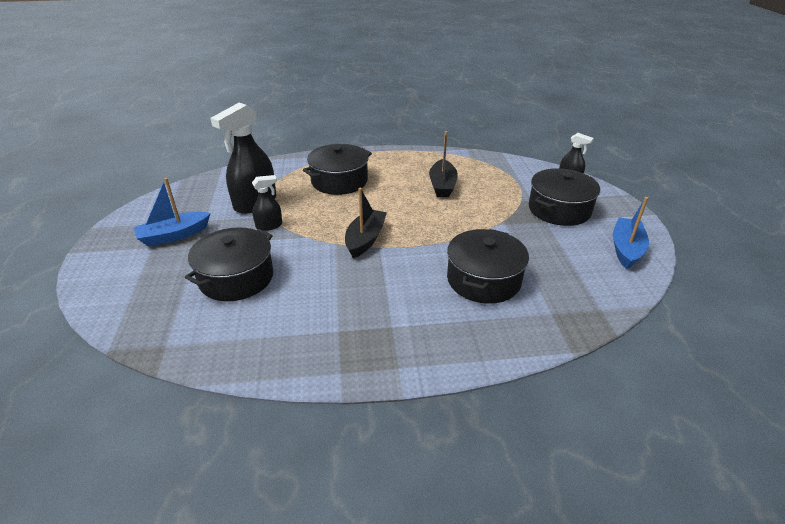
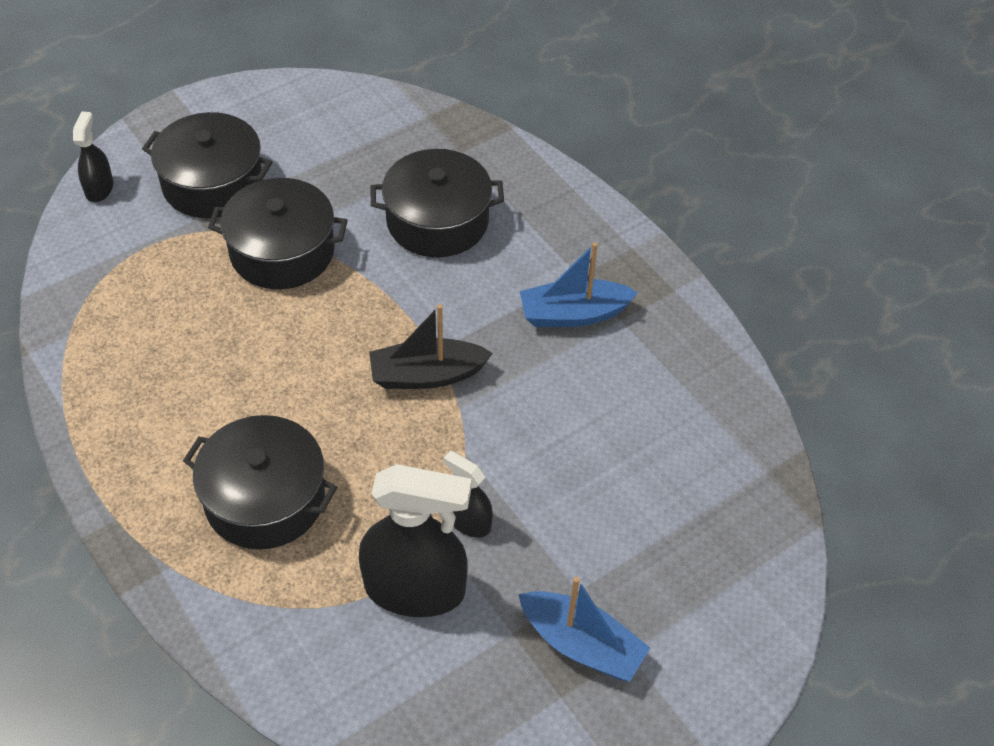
camera: 120 degrees left, 15 degrees up
(236, 277) = (611, 481): black pot -> black pot (282, 251)
(442, 185) = (205, 340): black boat -> none
(626, 249) = (285, 108): blue boat -> blue boat (573, 314)

